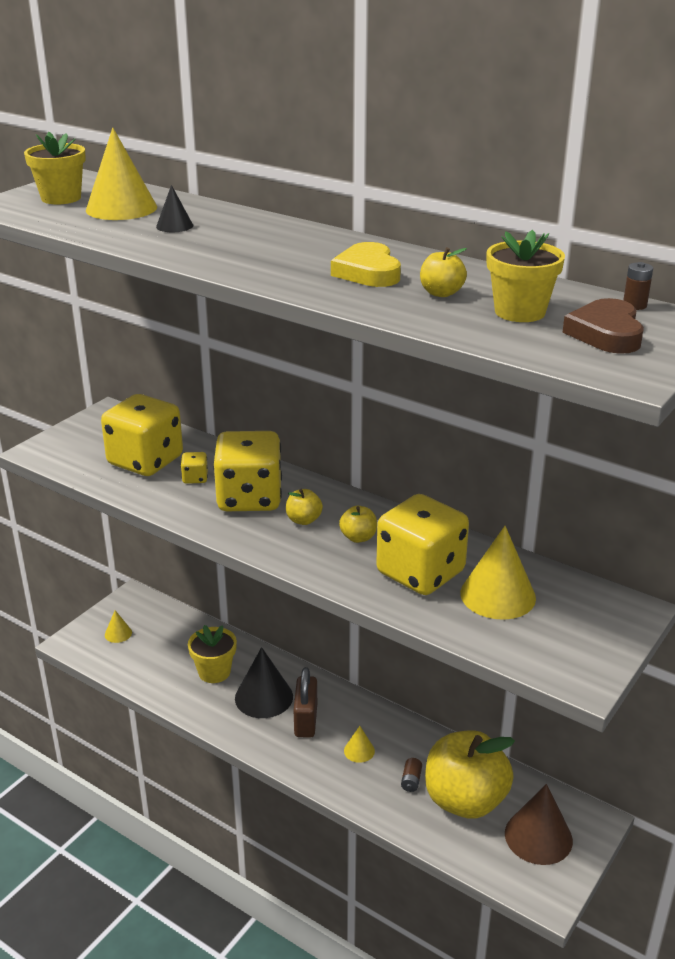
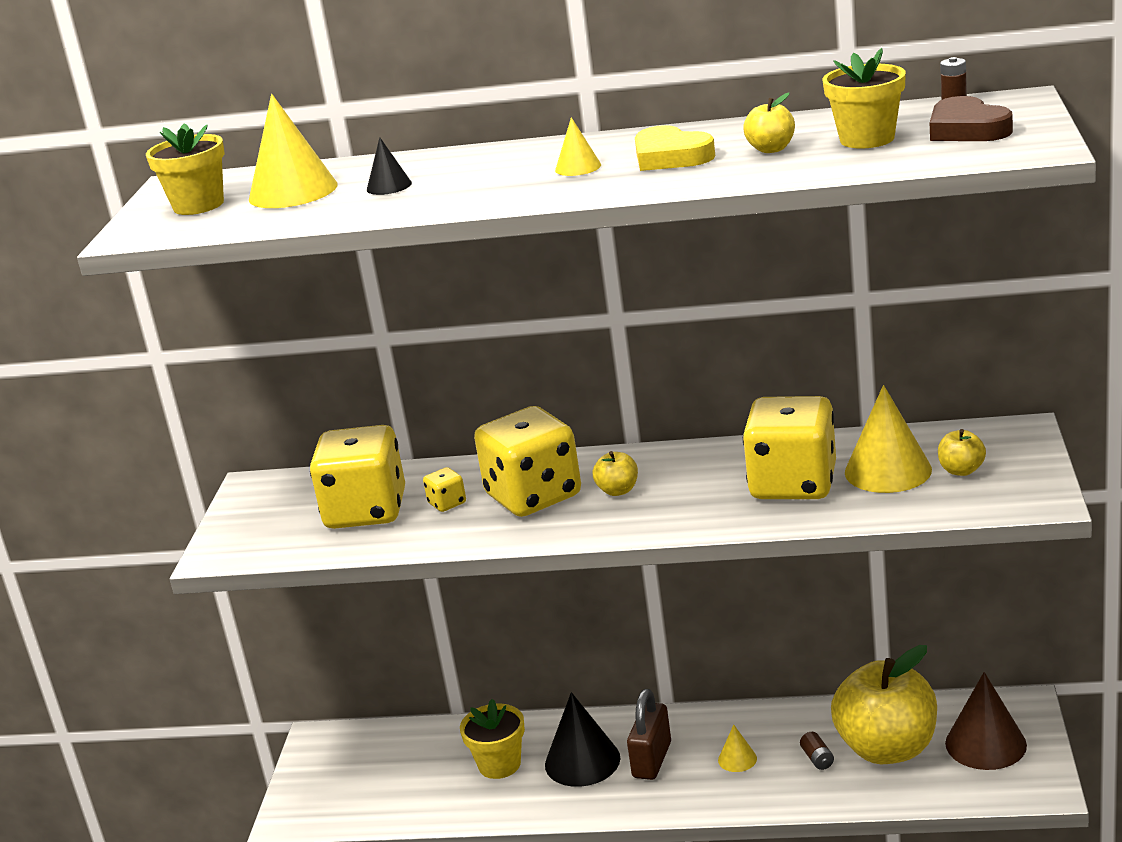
camera: 25 degrees left, 5 degrees down
(118, 633) = (340, 782): yellow cone -> yellow cone (578, 167)
(306, 720) = (652, 760): brown padlock -> brown padlock turned 45 degrees clockwise
(358, 537) = (694, 482): yellow apple -> yellow apple (961, 470)

